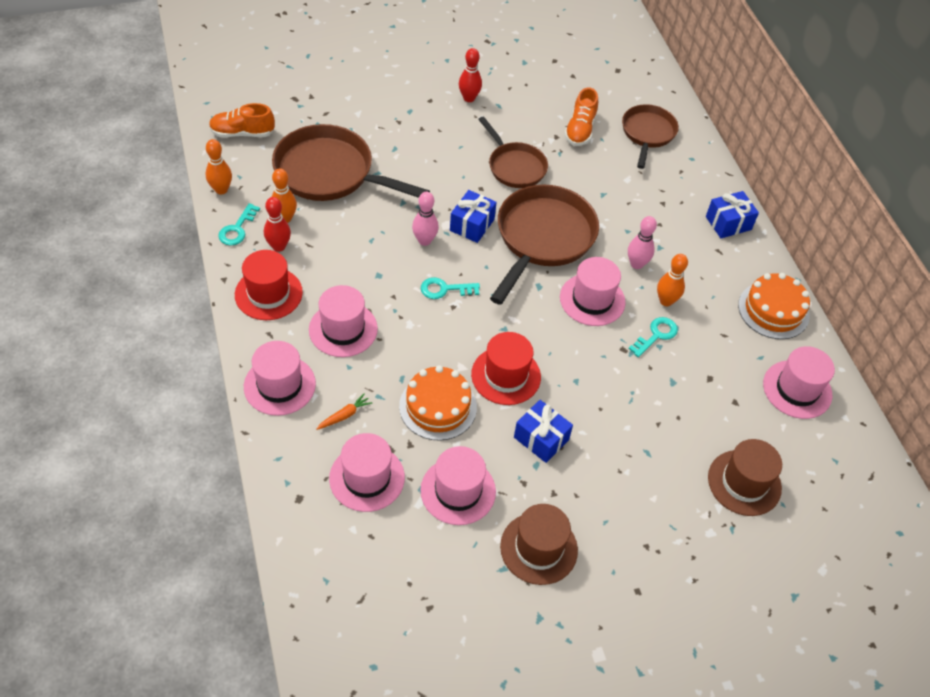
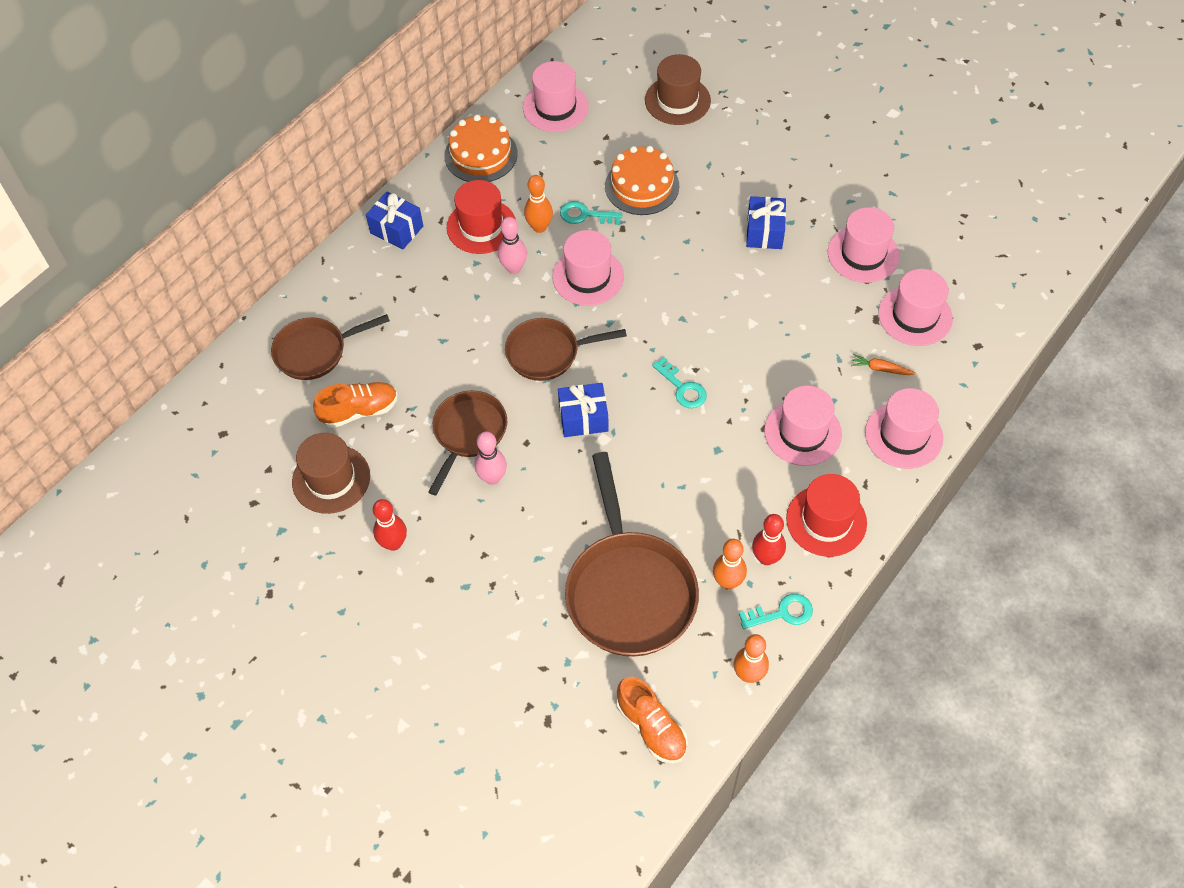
camera: 120 degrees left, 5 degrees up
(424, 240) = (640, 442): pink bowling pin -> pink bowling pin (492, 478)
(438, 406) = (806, 313): orange cake -> orange cake (642, 186)
(506, 375) = (729, 288): red hat -> red hat (481, 226)
(539, 548) = (855, 183): brown hat -> brown hat (331, 479)
(542, 238) = (547, 353): brown pan -> brown pan, size x0.61

